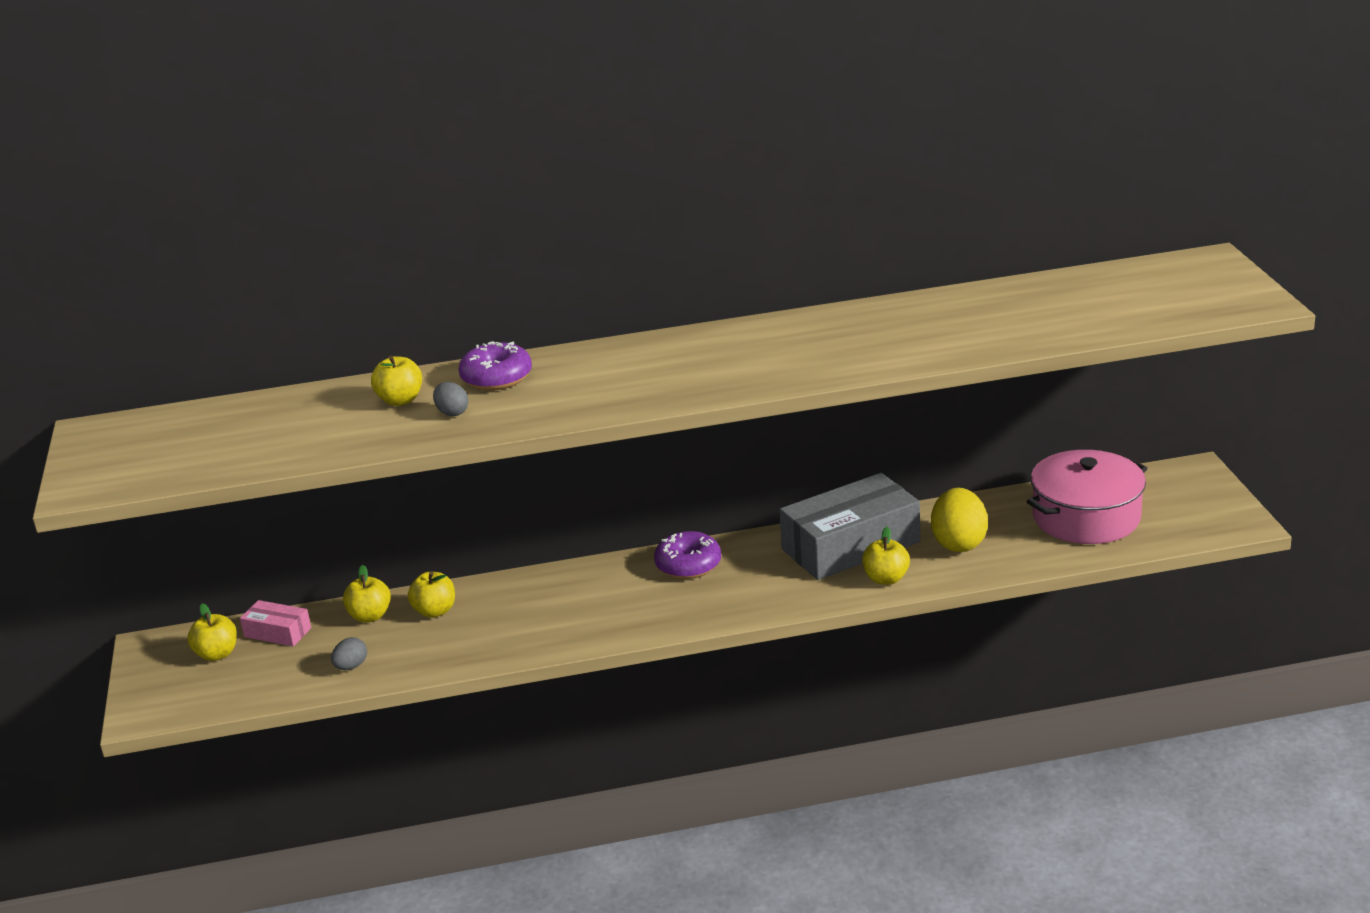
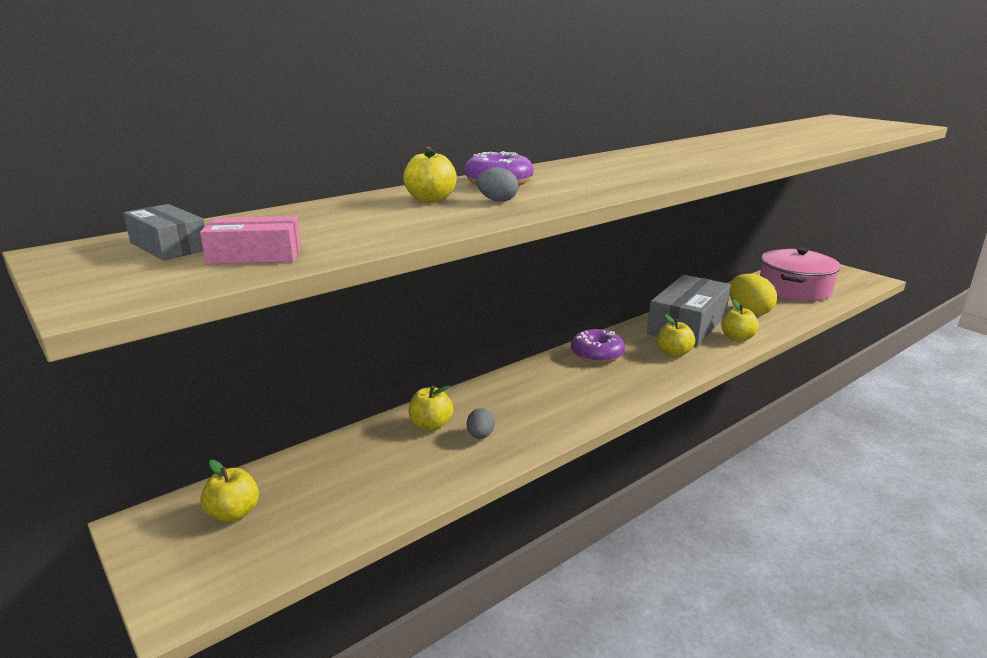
camera: 30 degrees left, 5 degrees down
(155, 435) = (169, 246): none -> grey box
(277, 632) = (288, 477): pink box -> pink box (255, 255)
(351, 666) = (396, 489): grey egg -> grey egg (480, 436)
(370, 616) = (372, 442): yellow apple -> yellow apple (673, 353)

